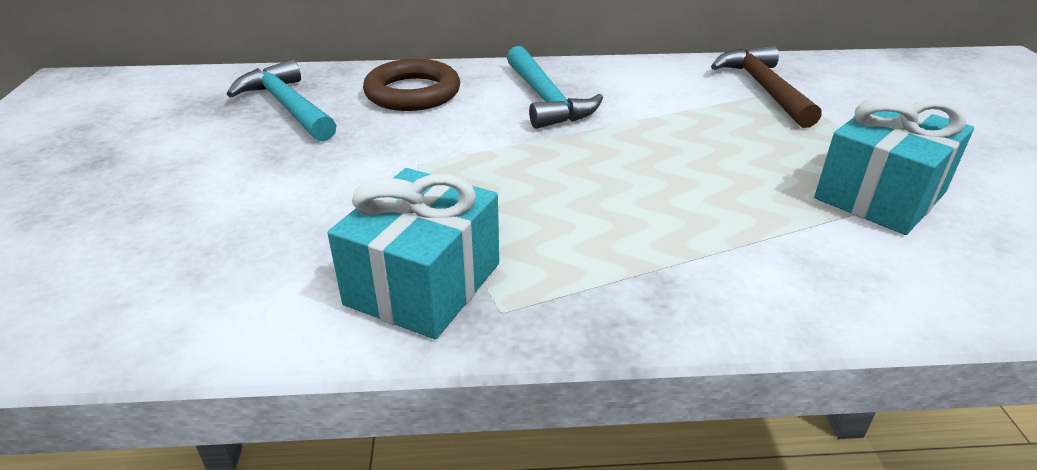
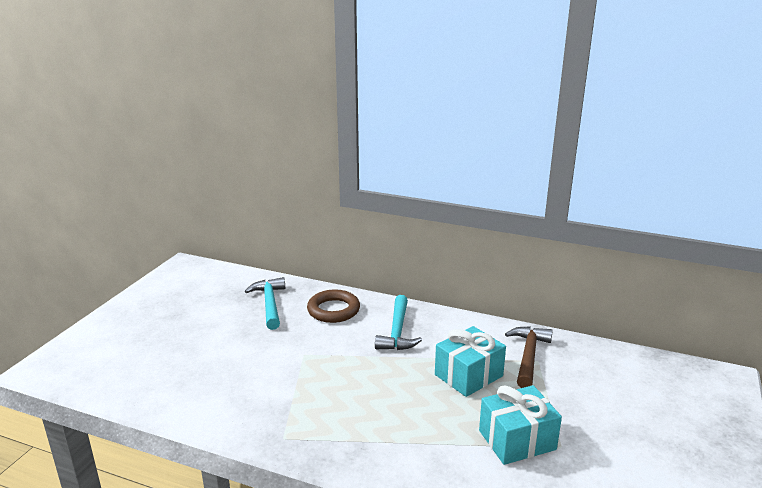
camera: 25 degrees right, 10 degrees down
(423, 284) = (262, 415): turquoise gift -> turquoise gift (468, 375)

